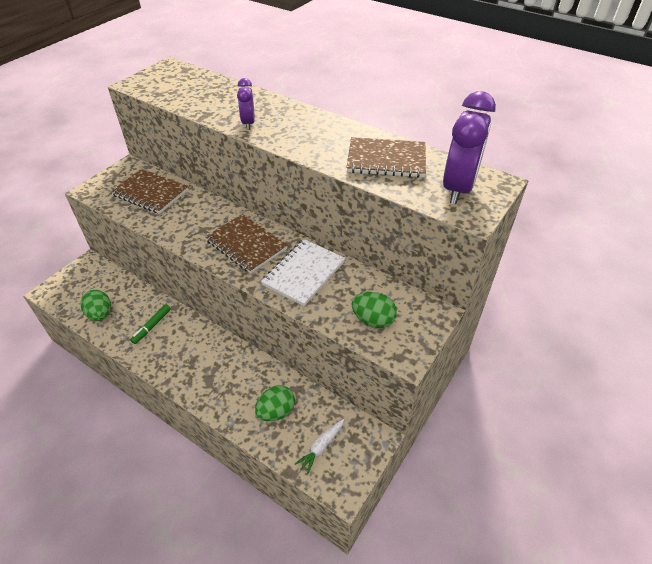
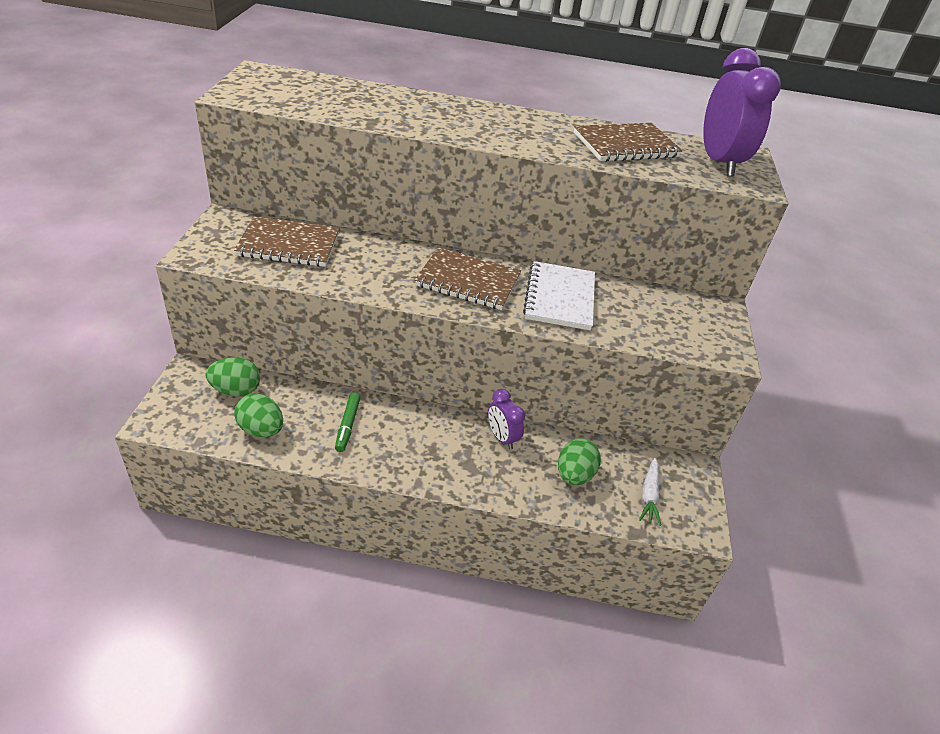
camera: 30 degrees left, 5 degrees down
(248, 123) = (436, 125): purple clock -> purple clock (502, 437)
(373, 320) = (670, 327): green egg -> green egg (236, 390)

